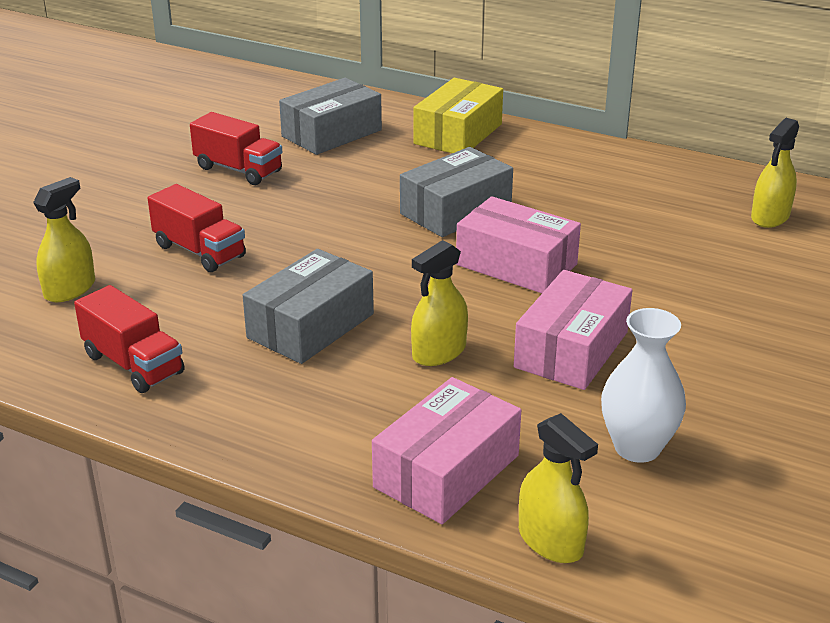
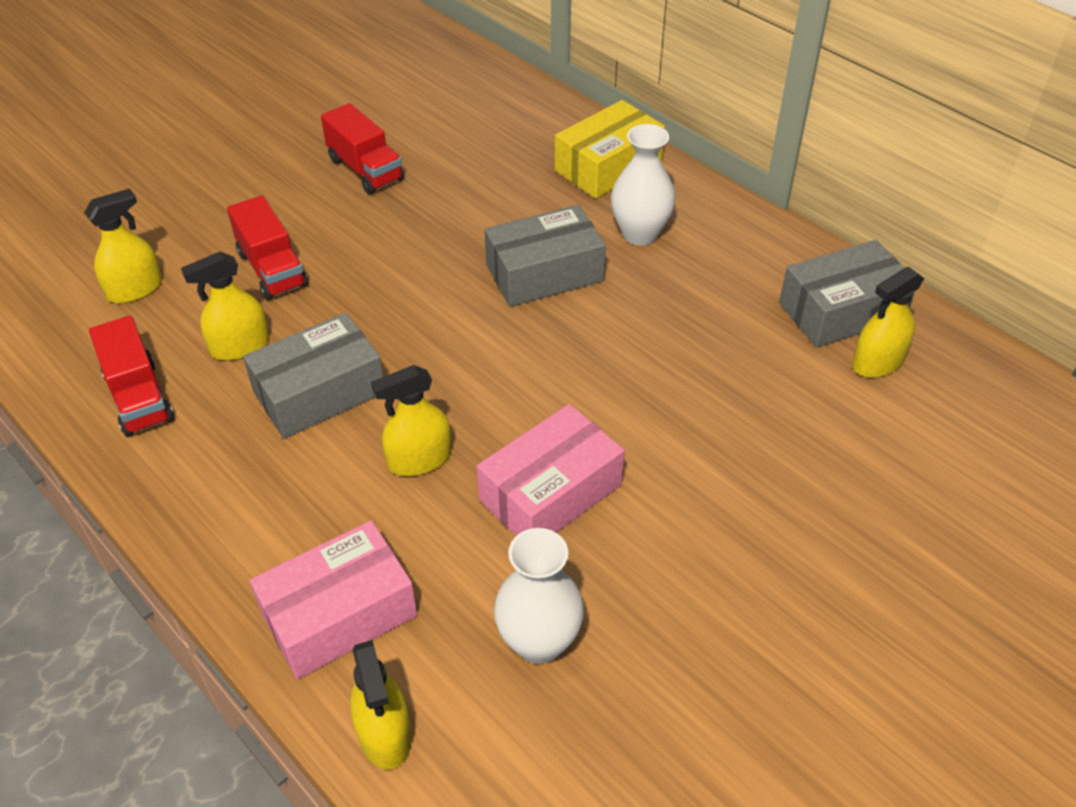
camera: 20 degrees right, 15 degrees up
(209, 309) = (240, 346): none -> yellow spray bottle
(331, 133) = (481, 139): grey box -> grey box (841, 311)
(516, 264) = (562, 362): pink box -> none
(518, 172) = (640, 234): none -> white vase

